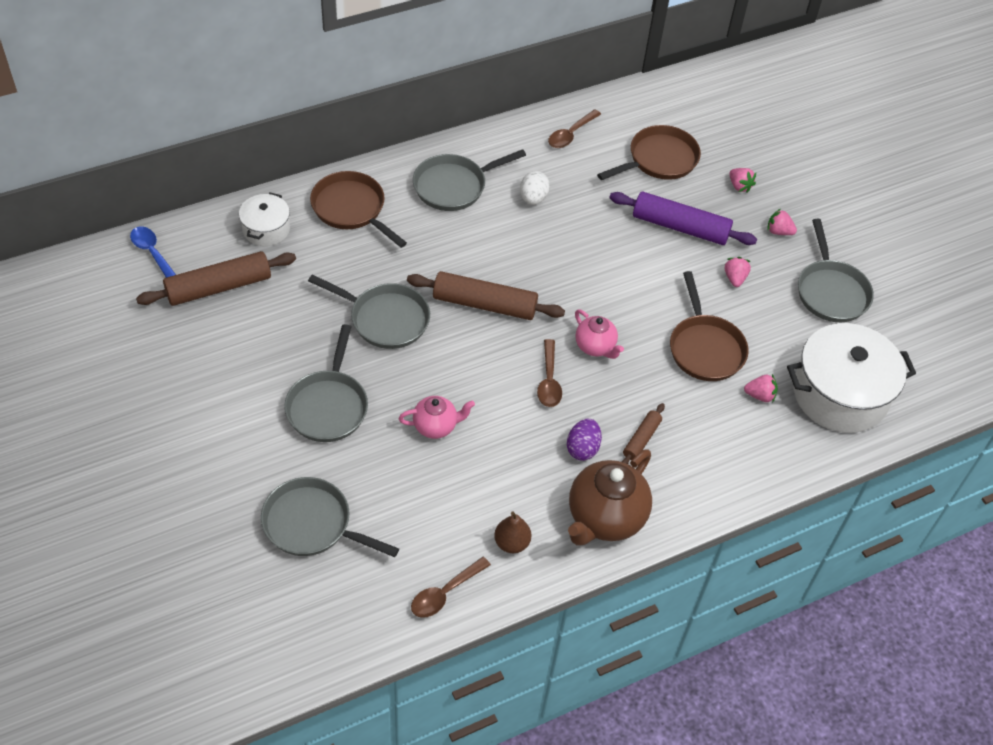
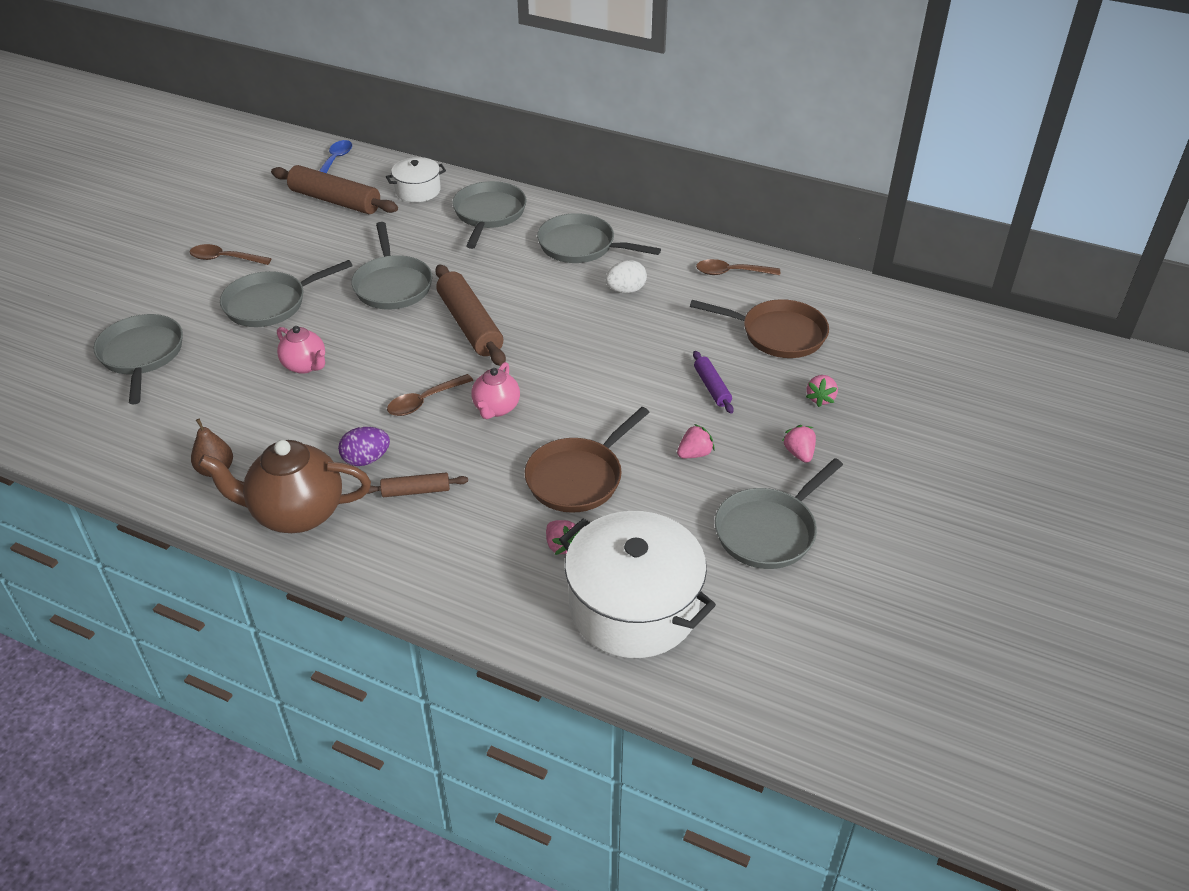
camera: 55 degrees right, 10 degrees down
(352, 209) = (489, 214): brown pan -> grey pan
(445, 593) = (127, 459): brown spoon -> brown spoon (225, 259)
(680, 227) = (712, 387): purple rolling pin -> purple rolling pin, size x0.52

